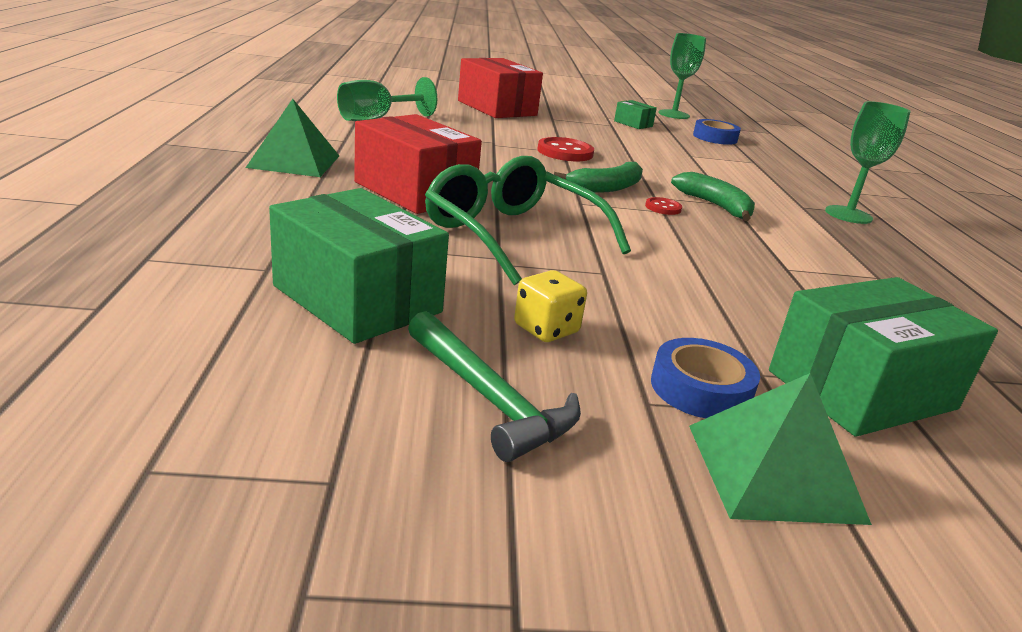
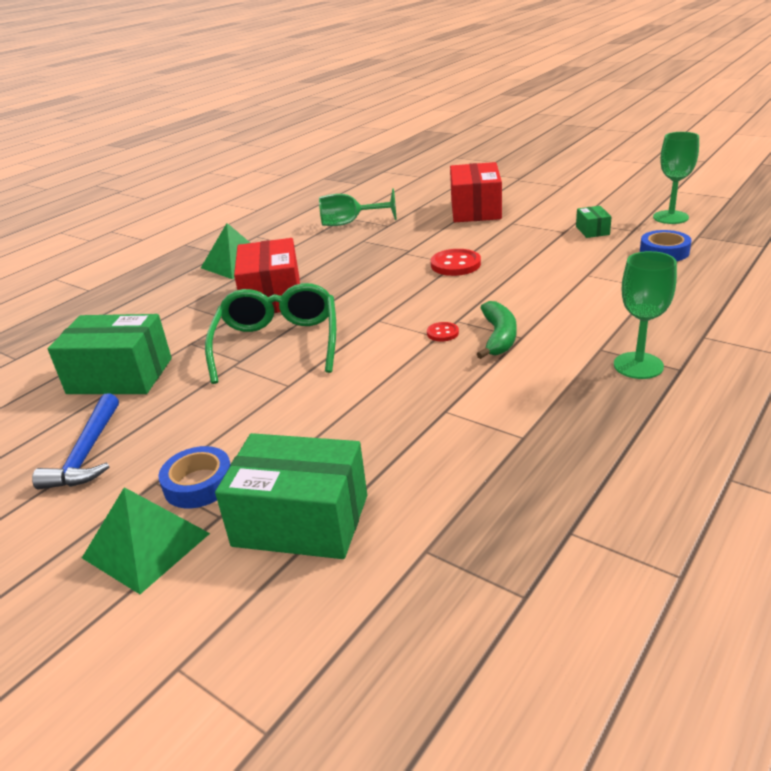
camera: 45 degrees right, 5 degrees up
(357, 299) = (120, 376): green box -> green box turned 75 degrees counterclockwise
(489, 398) = (87, 453): green hammer -> blue hammer
(546, 329) = (182, 419): yellow dice -> none
(606, 188) = (427, 307): green banana -> none

